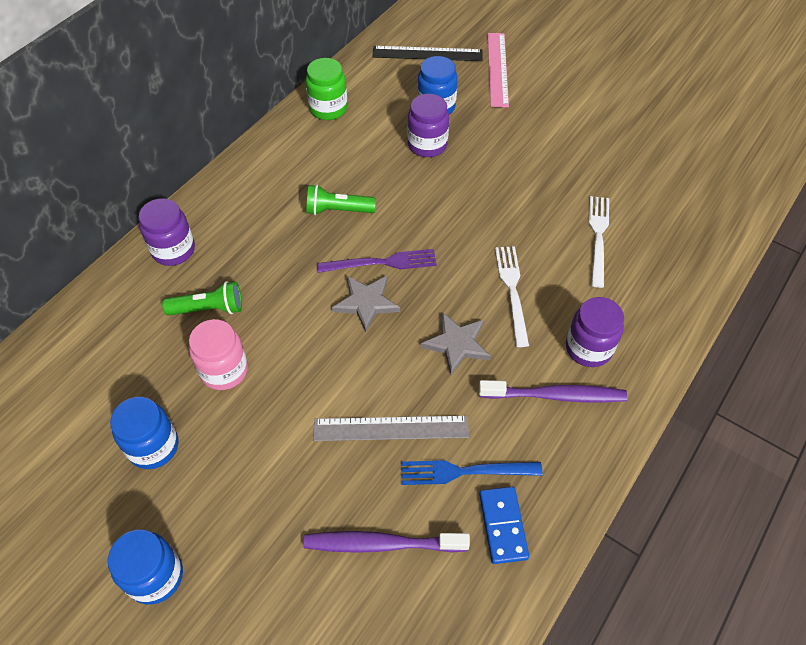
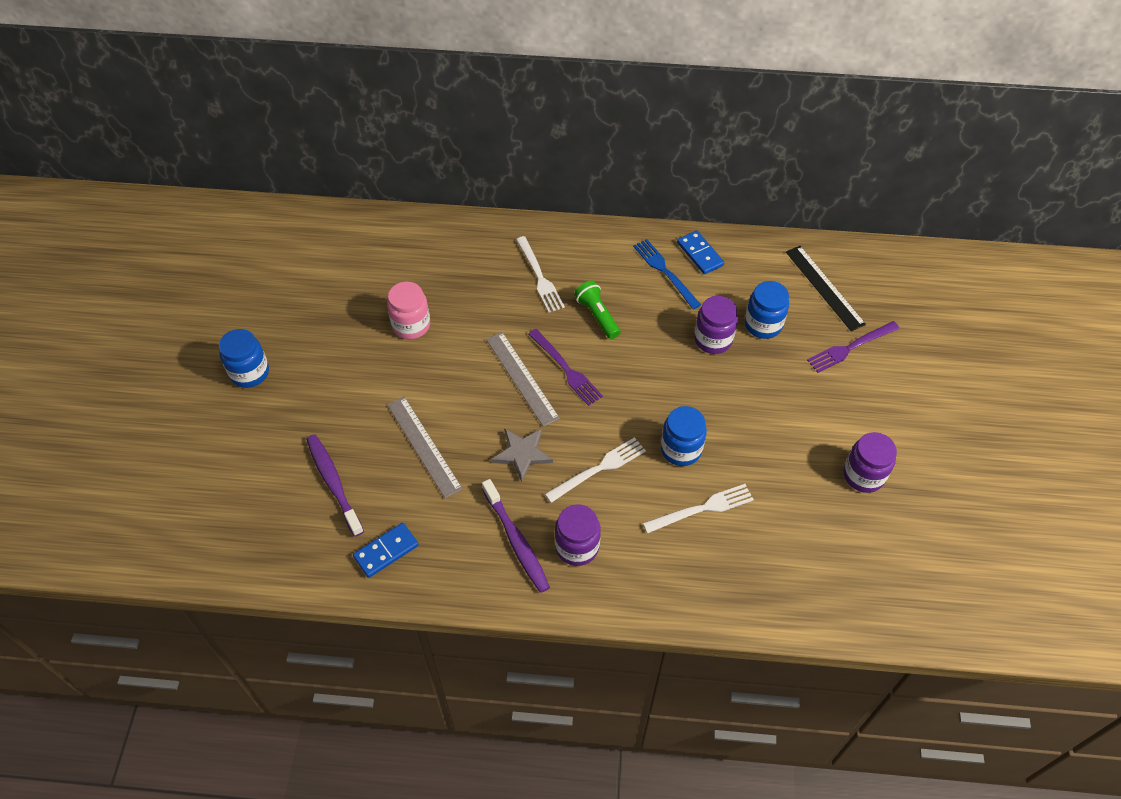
camera: 60 degrees right, 0 degrees up
(153, 446) = (333, 321): blue jar -> blue jar (681, 449)
(173, 250) = (490, 240): purple jar -> purple jar (863, 475)
(209, 309) = (455, 288): green flashlight -> none
(254, 232) = (539, 276): none -> white fork
(328, 108) = (700, 254): green jar -> blue domino
(366, 303) = (522, 378): grey star -> grey ruler
(465, 471) = (416, 508): blue fork -> blue fork (665, 272)
(497, 69) = (850, 347): pink ruler -> purple fork

